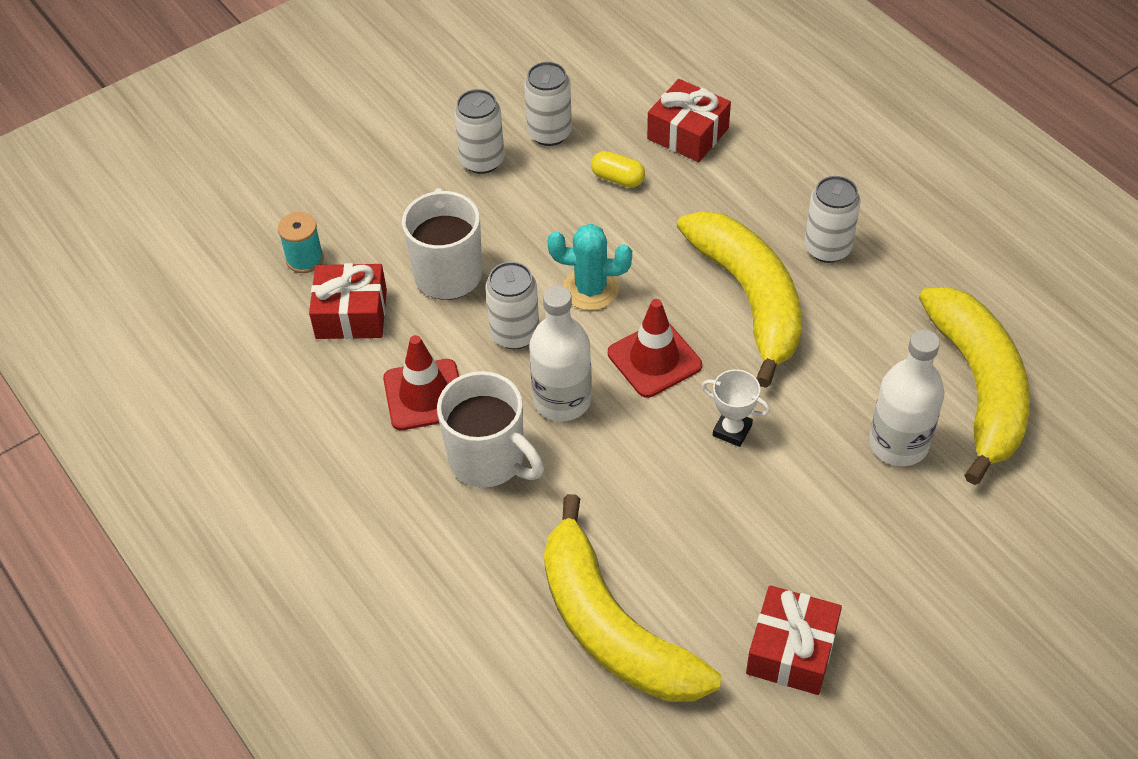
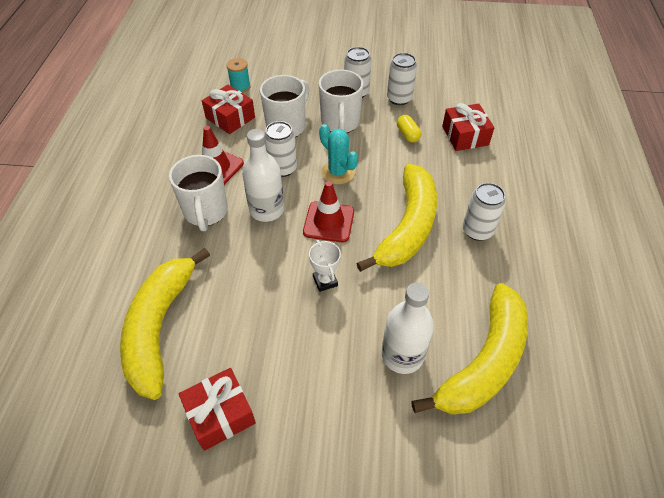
camera: 40 degrees right, 0 degrees up
(514, 220) = (340, 123): none -> white mug

